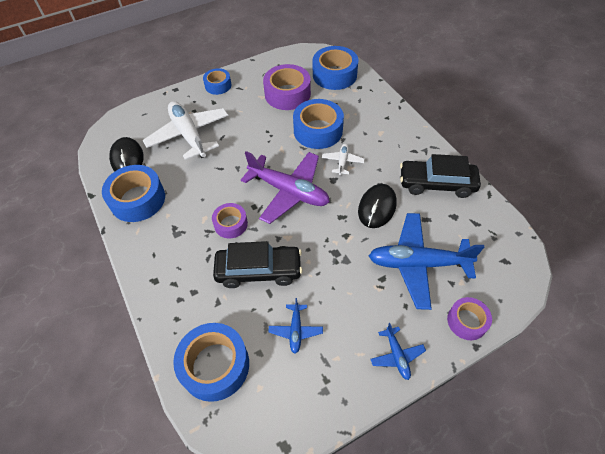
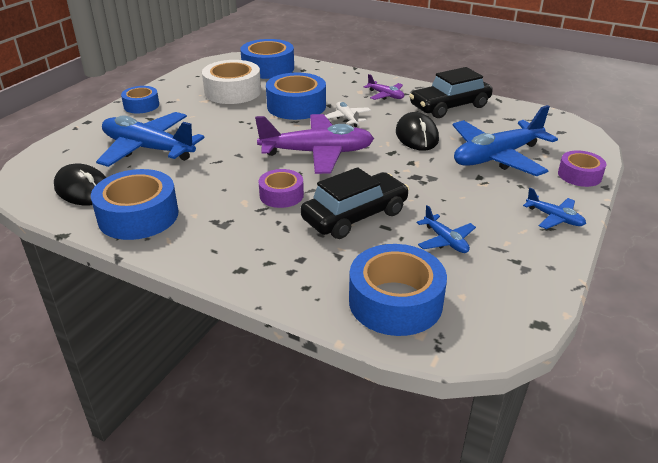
camera: 35 degrees left, 20 degrees down
(189, 135) = (148, 149): white plane -> blue plane
(287, 94) = (233, 92): purple tape -> white tape
(396, 146) = (385, 95): none -> purple plane

